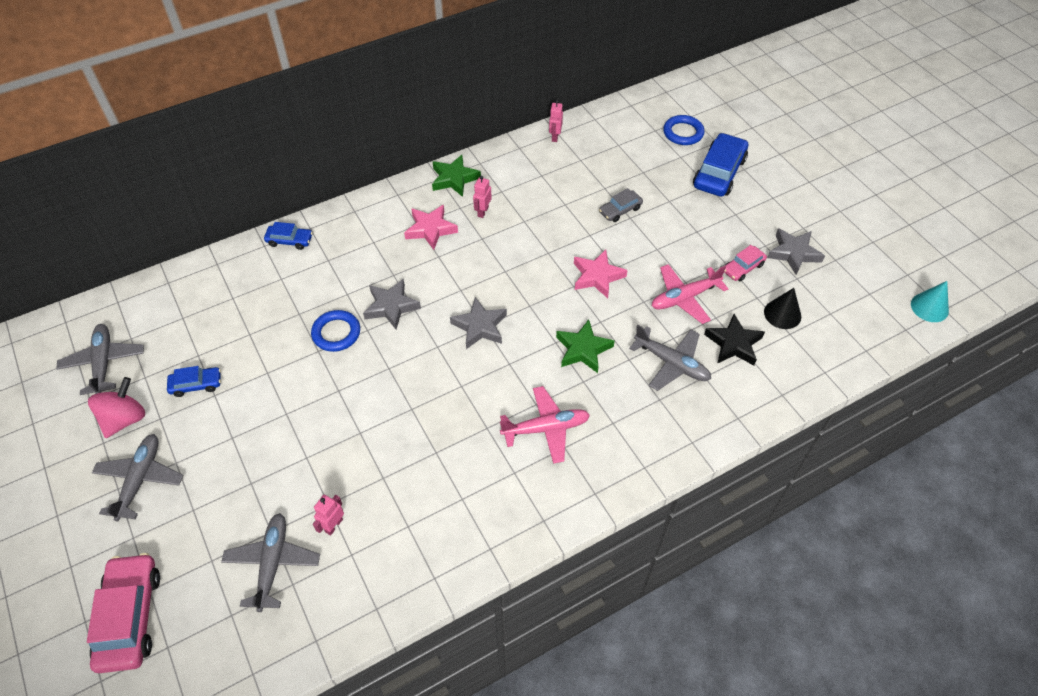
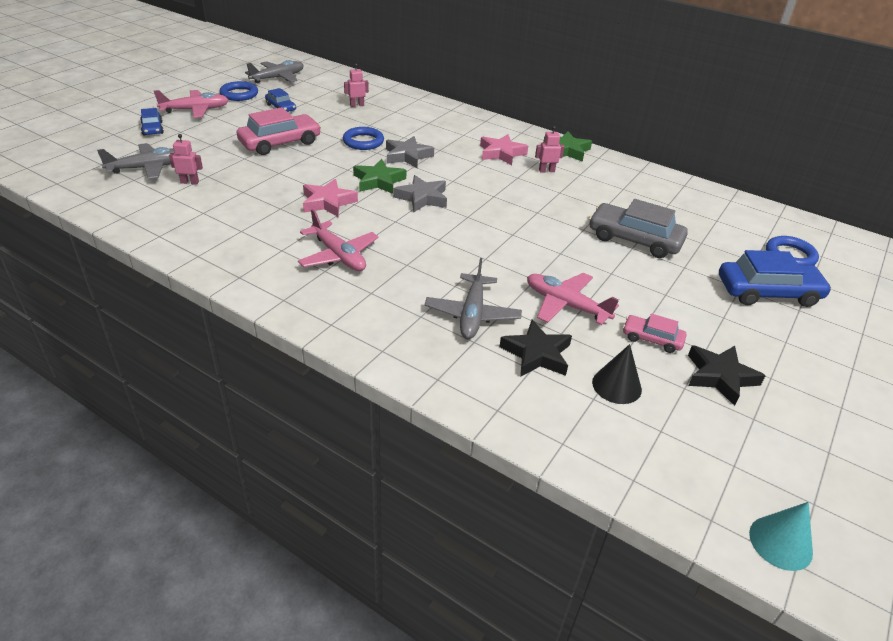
camera: 60 degrees right, 15 degrees down
(125, 419) = (239, 94): pink spinning top -> blue ring
(130, 617) = (91, 133): pink car -> pink car (280, 143)
(140, 479) = (196, 110): grey plane -> pink plane
(289, 240) = (432, 105): blue car -> blue car (152, 128)
(555, 137) = (677, 184): pink robot -> pink robot (357, 105)
(583, 349) = (443, 256): green star -> green star (378, 181)
(597, 276) = (537, 244): pink star -> pink star (328, 202)
(620, 210) = (634, 239): grey car -> grey car, size x1.85
(793, 253) = (720, 377): grey star -> black star

